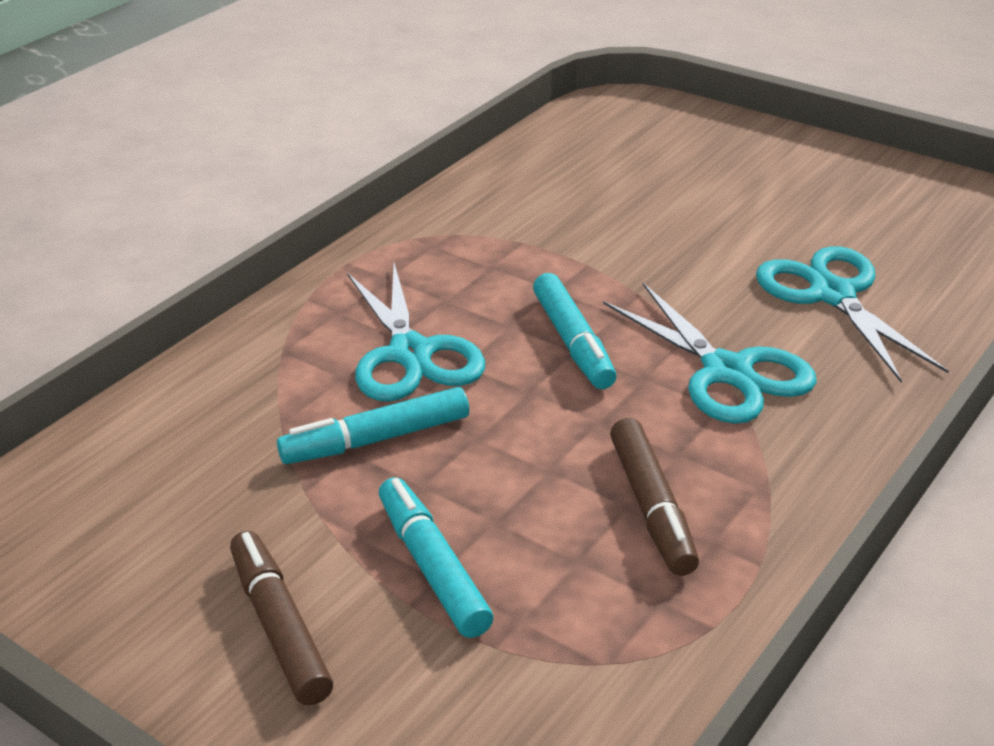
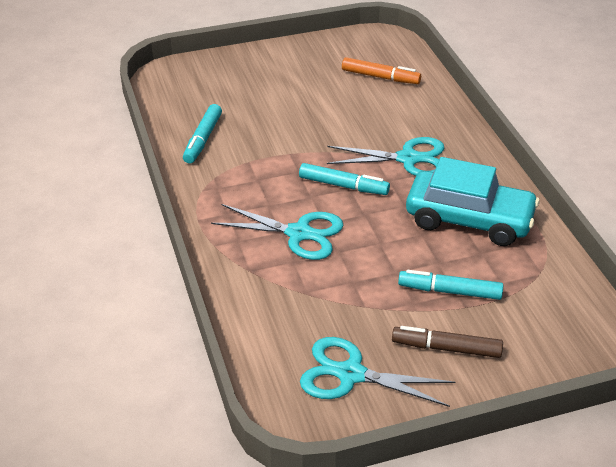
camera: 55 degrees left, 5 degrees up
(376, 439) = (351, 271): turquoise marker -> turquoise marker (203, 139)
(652, 507) = (469, 219): brown marker -> turquoise car
(831, 294) = (387, 107): turquoise scissors -> turquoise scissors (350, 374)
(899, 254) = (380, 77): none -> orange marker

